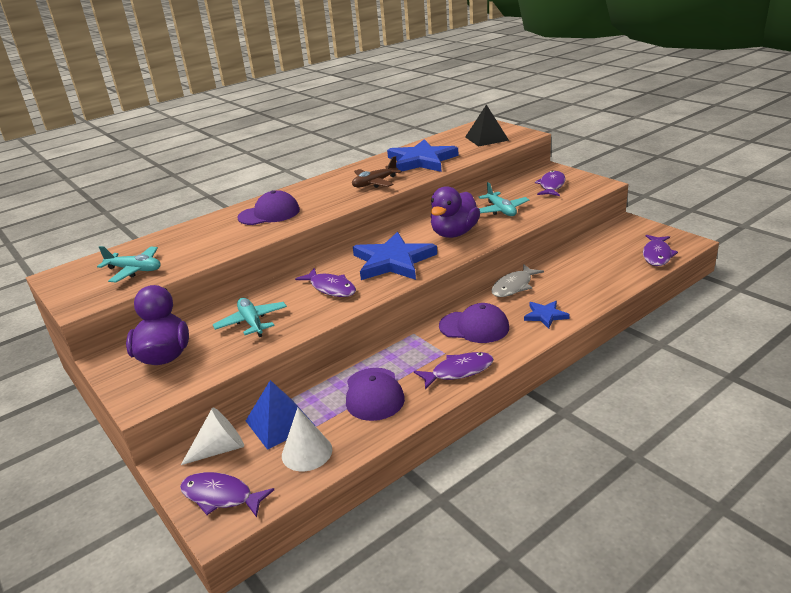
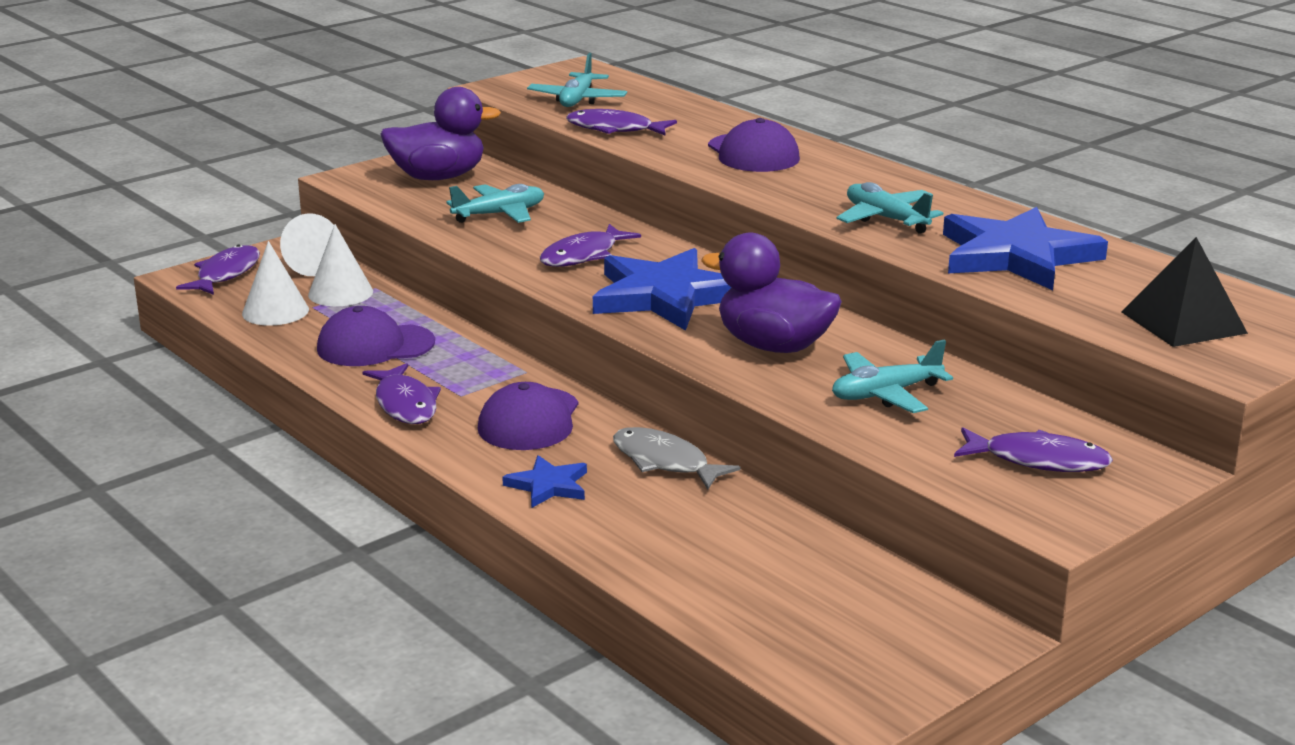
camera: 85 degrees right, 5 degrees down
(280, 423) = (340, 293): blue pyramid -> white cone
(374, 183) = (886, 219): brown plane -> turquoise plane
(657, 255) = (787, 647): purple fish -> purple fish (614, 129)

